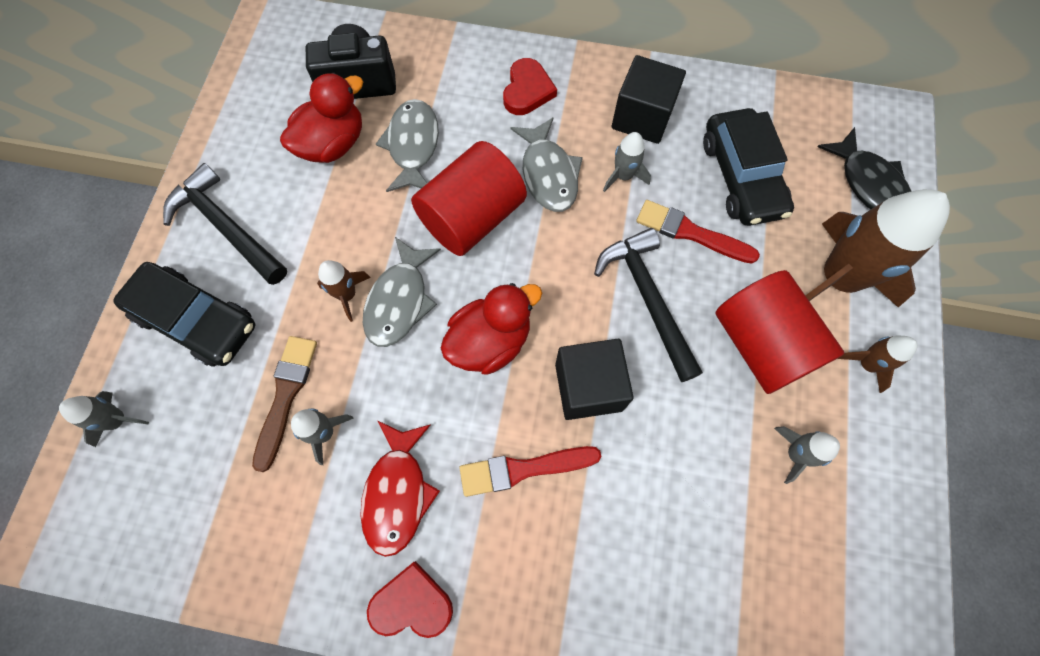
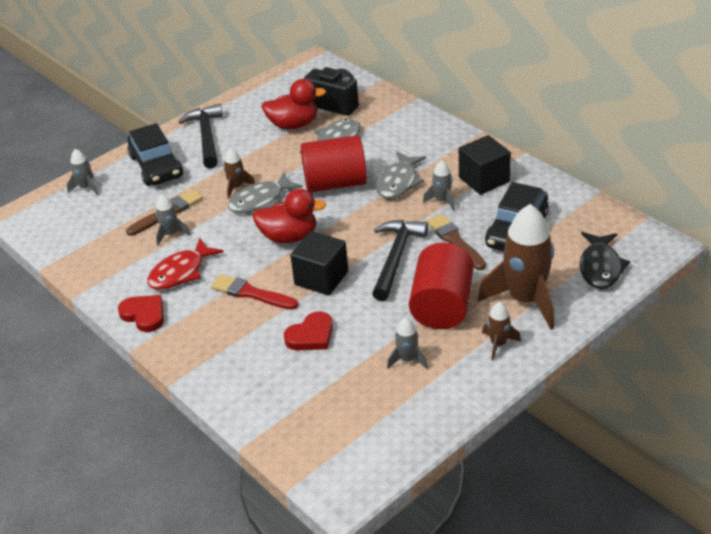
camera: 40 degrees right, 30 degrees down
(527, 90) = (426, 142): red heart -> red heart (311, 335)
(691, 233) = (455, 241): red brush -> brown brush

